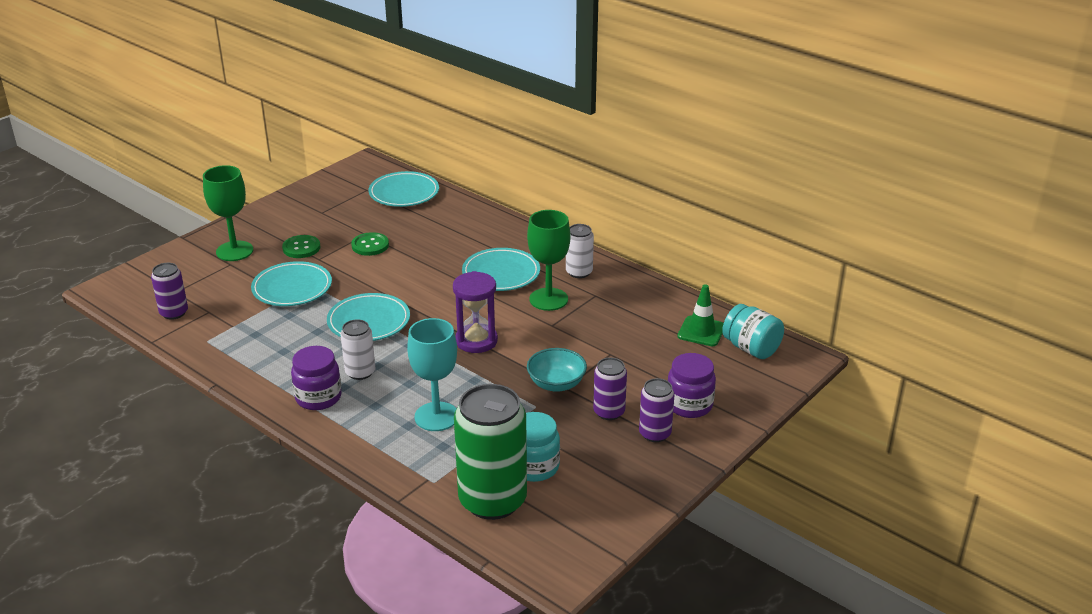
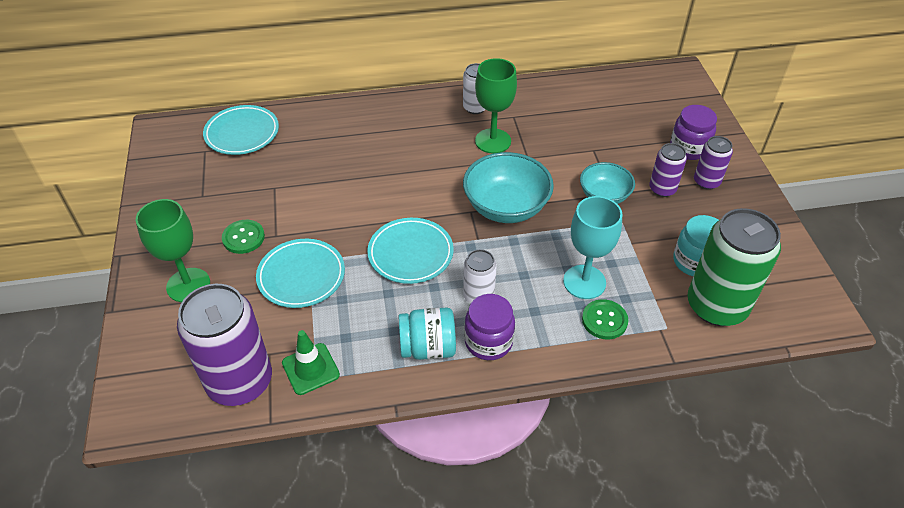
camera: 50 degrees left, 15 degrees up
(174, 313) = (240, 381): purple can -> purple can, size x1.97
(370, 245) = (296, 194): green button -> green button (604, 320)
(476, 341) = (506, 207): purple hourglass -> turquoise bowl
(501, 273) = (430, 145): turquoise plate -> none
(701, 331) = (610, 96): green traffic cone -> green traffic cone (310, 369)
(751, 348) = (651, 87): turquoise jar -> turquoise jar (428, 347)

